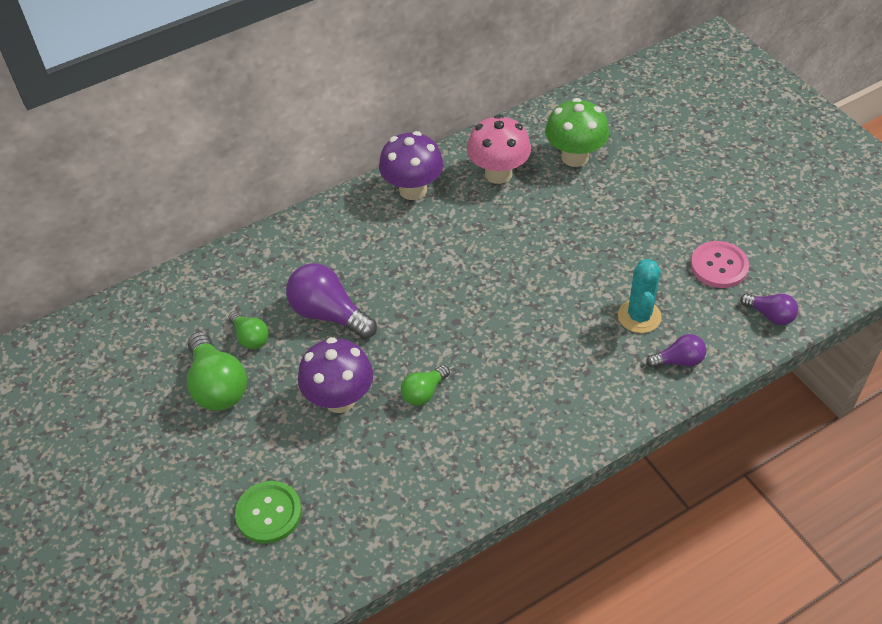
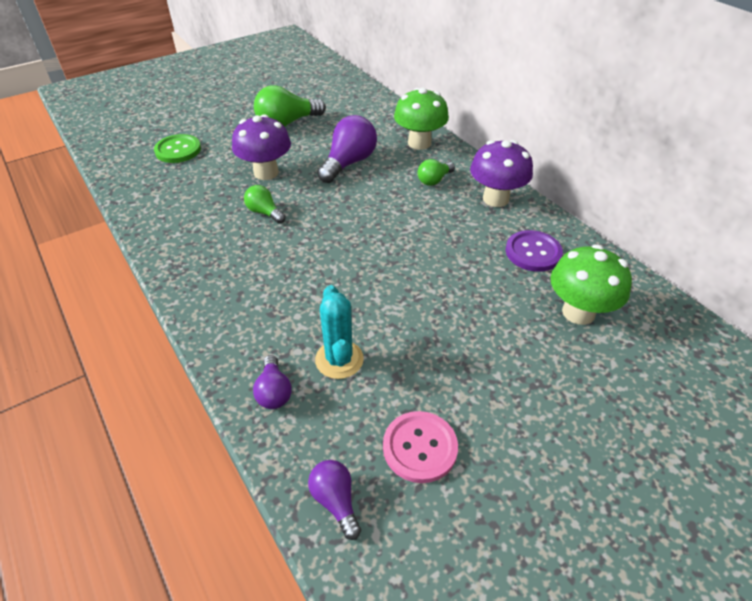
camera: 85 degrees right, 5 degrees down
(250, 337) = (328, 132): green light bulb -> green light bulb (434, 180)
(294, 245) = (419, 143): none -> green mushroom
(498, 173) = (533, 252): pink mushroom -> purple button
(639, 316) = (339, 359): turquoise cactus -> turquoise cactus turned 75 degrees clockwise
(770, 315) = (336, 501): purple light bulb -> purple light bulb turned 120 degrees clockwise

